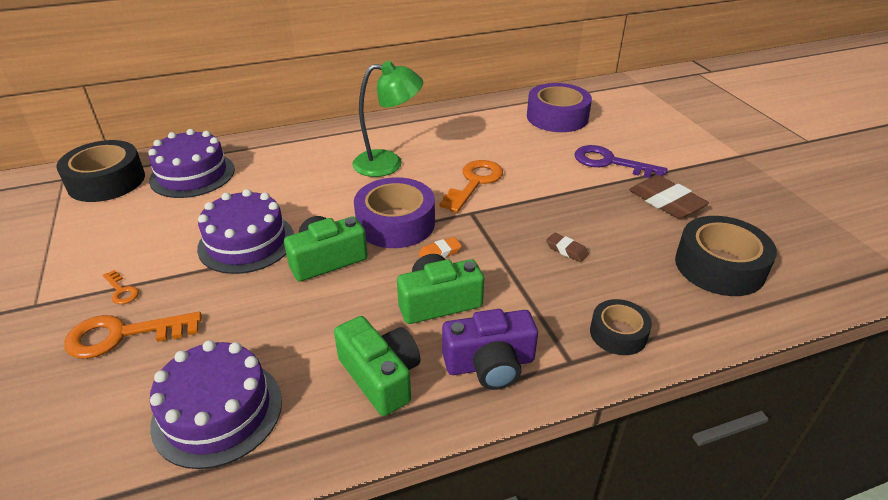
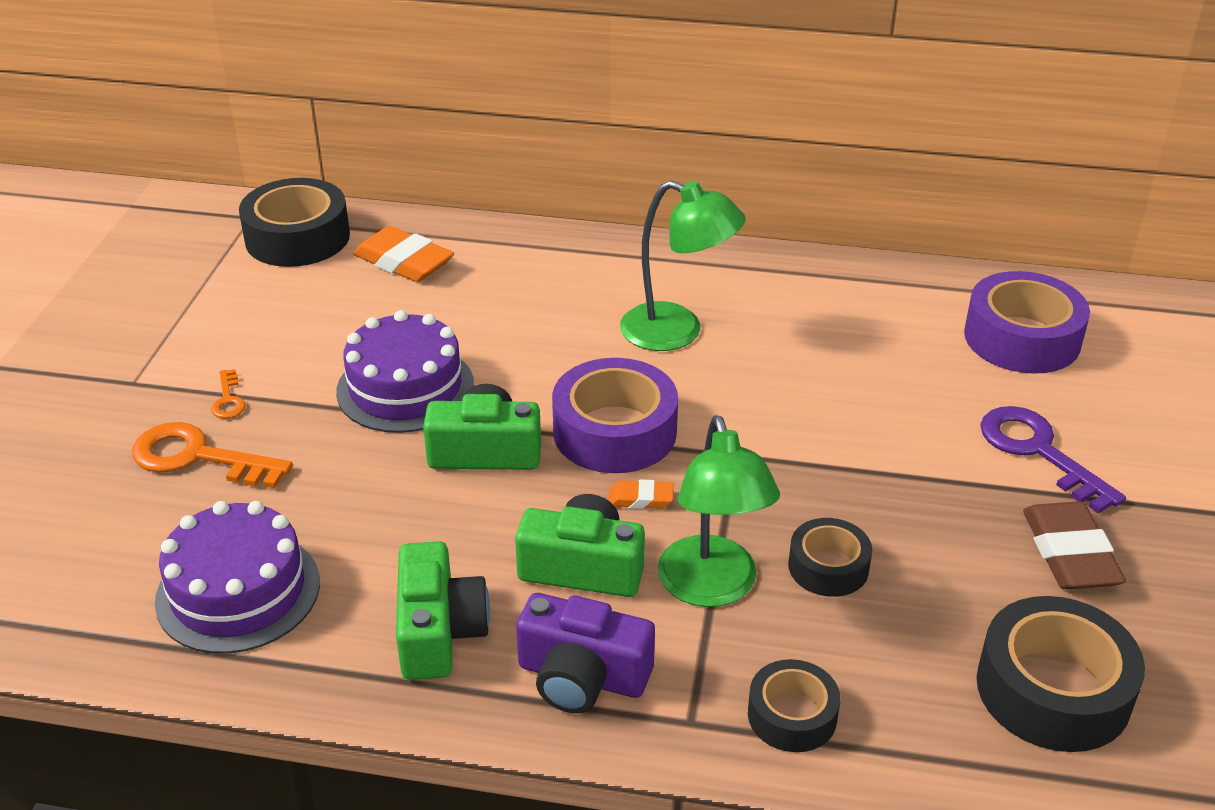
camera: 30 degrees right, 0 degrees up
(192, 174) = (404, 262): purple cake -> orange eraser
(474, 183) = (780, 409): orange key -> none
(518, 284) = (712, 588): none -> green lamp
(566, 250) = (828, 567): brown eraser -> black tape

